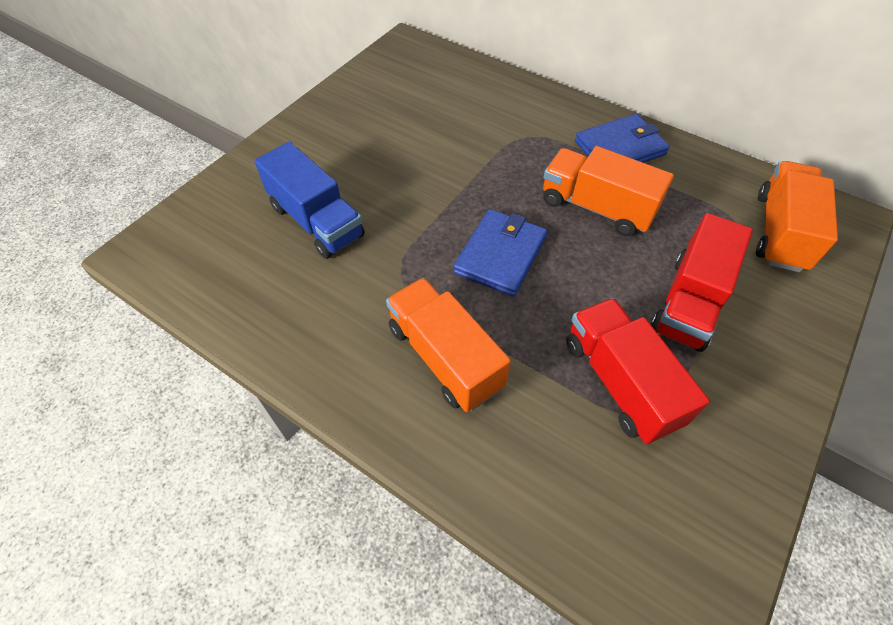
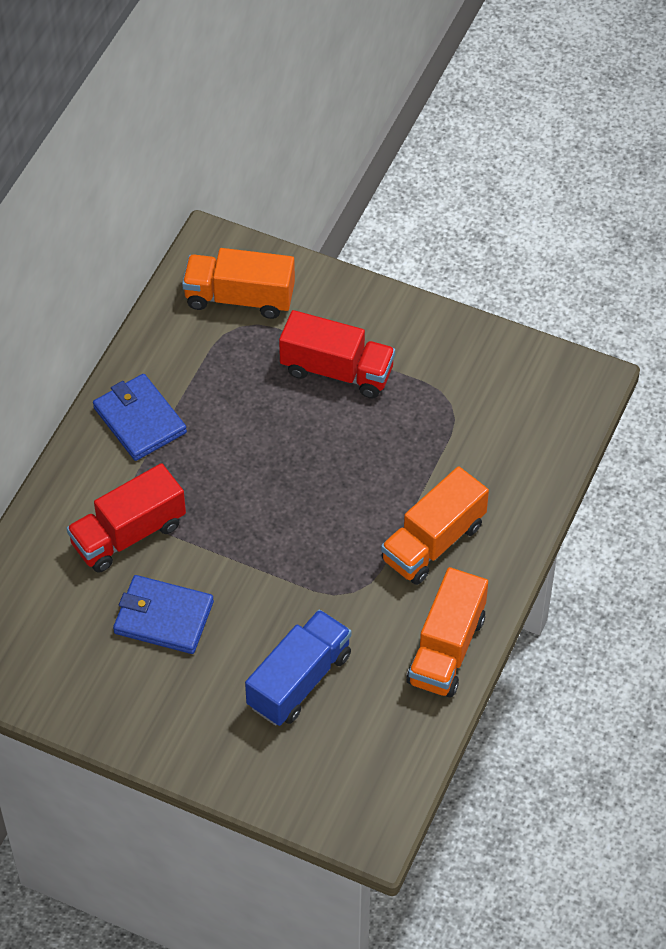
camera: 100 degrees left, 0 degrees up
(500, 255) = (312, 513): blue wallet -> blue wallet (163, 617)
(596, 207) = (234, 439): orange truck -> orange truck (446, 649)
(620, 382) = (427, 419): red truck -> red truck (128, 534)

